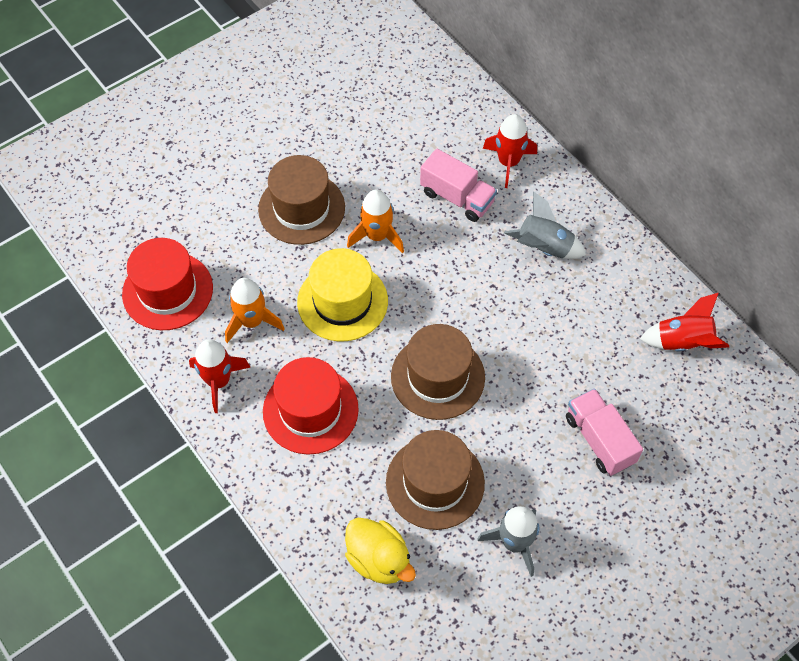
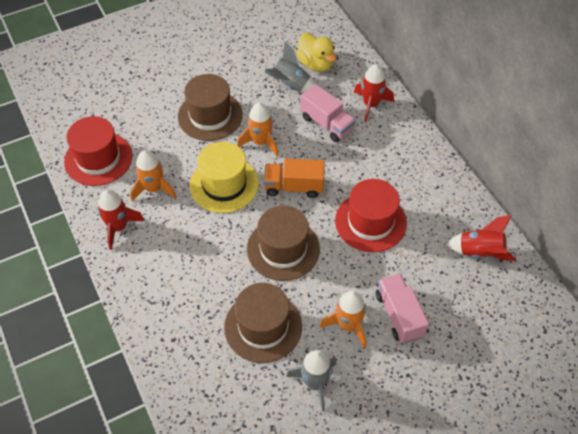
camera: 10 degrees right, 5 degrees down
(310, 410) = (181, 258): red hat -> red hat (370, 222)
(379, 559) = (206, 377): yellow duck -> yellow duck (316, 64)
(433, 291) = (294, 187): none -> orange truck
(540, 463) = (348, 325): none -> orange rocket
(544, 248) = (385, 168): grey rocket -> grey rocket (290, 85)

